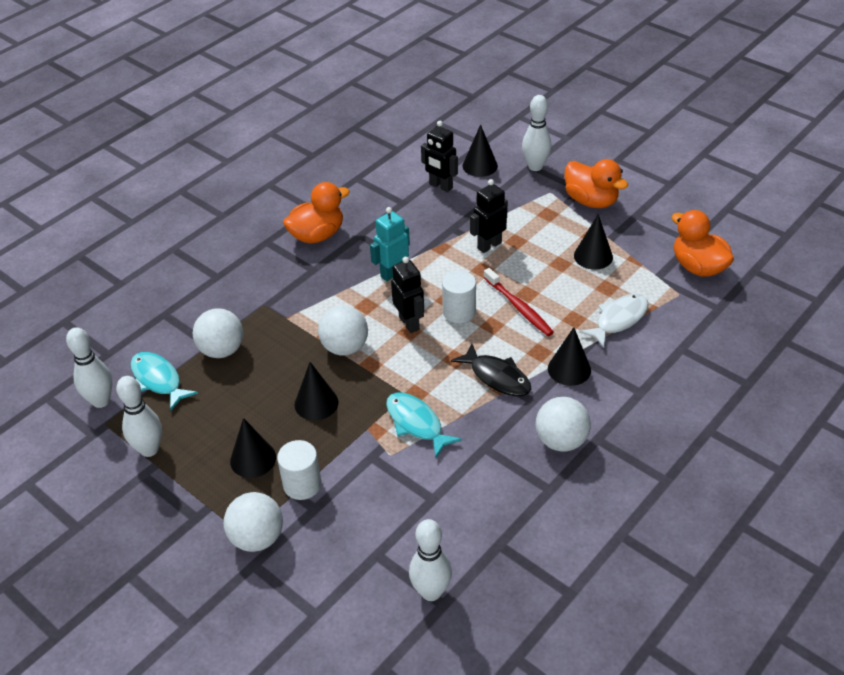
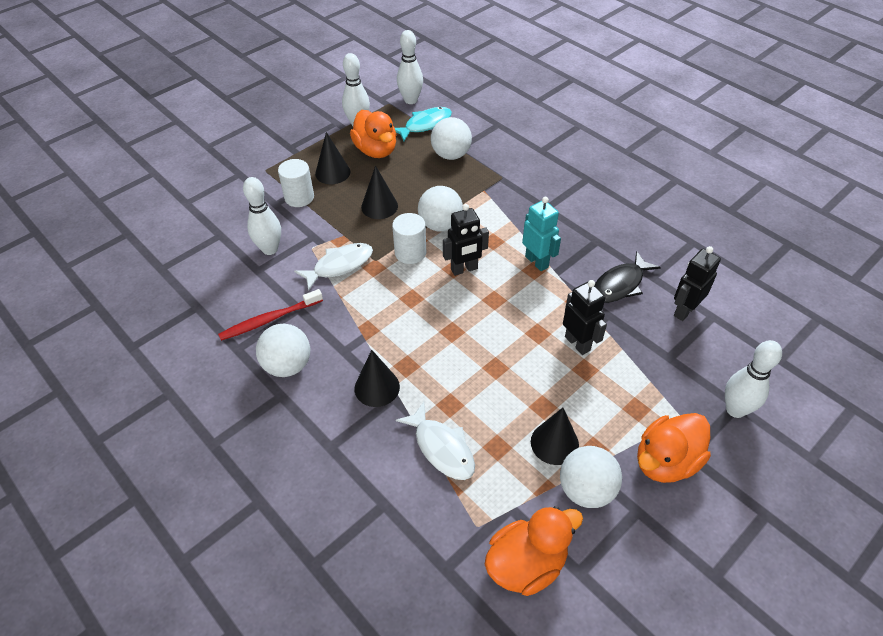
camera: 95 degrees right, 5 degrees up
(257, 538) = (260, 175): white ball -> white ball (586, 490)
(317, 235) = (596, 211): orange duck -> orange duck (376, 150)
(416, 423) = (339, 265): turquoise fish -> white fish
(431, 592) = (174, 262): white bowling pin -> white bowling pin (270, 249)
(459, 312) = (474, 307): white cylinder -> white cylinder (410, 253)
(480, 166) = (729, 351): black cone -> none
(497, 377) = (380, 327): black fish -> black fish (620, 284)
(519, 307) = (474, 357): red toothbrush -> red toothbrush (269, 319)

